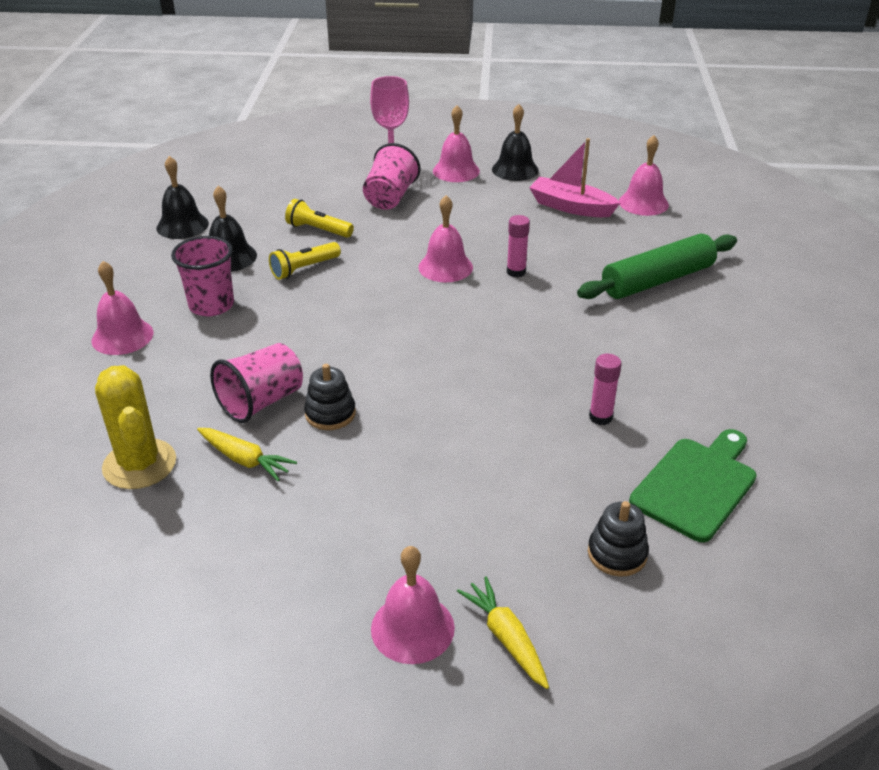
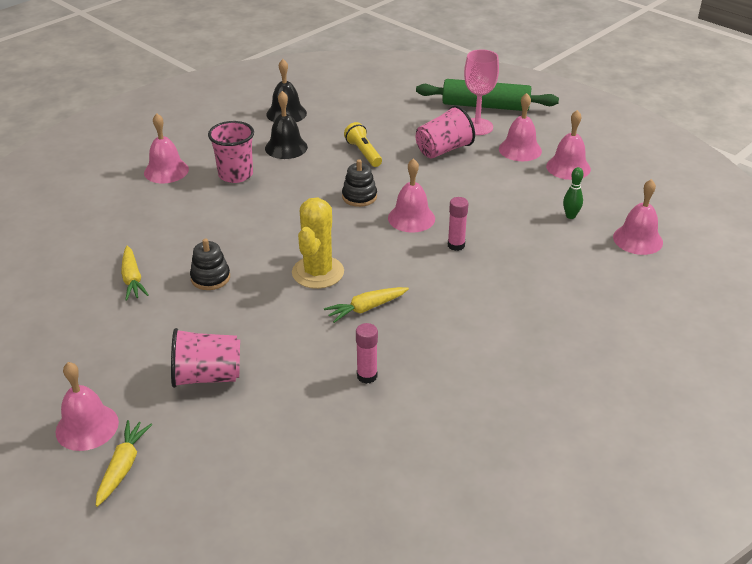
camera: 40 degrees right, 0 degrees up
(139, 464) = (82, 251): yellow cactus -> yellow cactus (318, 272)
(261, 402) = (184, 249): pink cup -> pink cup (207, 376)
(304, 269) = (319, 176): yellow flashlight -> none
(515, 169) = (568, 167): black bell -> pink bell
(518, 362) = (366, 308): none -> yellow carrot
(571, 207) = (570, 216): pink boat -> green bowling pin
(617, 554) = (250, 465): black stacking toy -> black stacking toy (359, 197)
(657, 280) = (555, 304): green rolling pin -> green rolling pin (485, 106)
(696, 485) = (364, 459): green cutting board -> none

